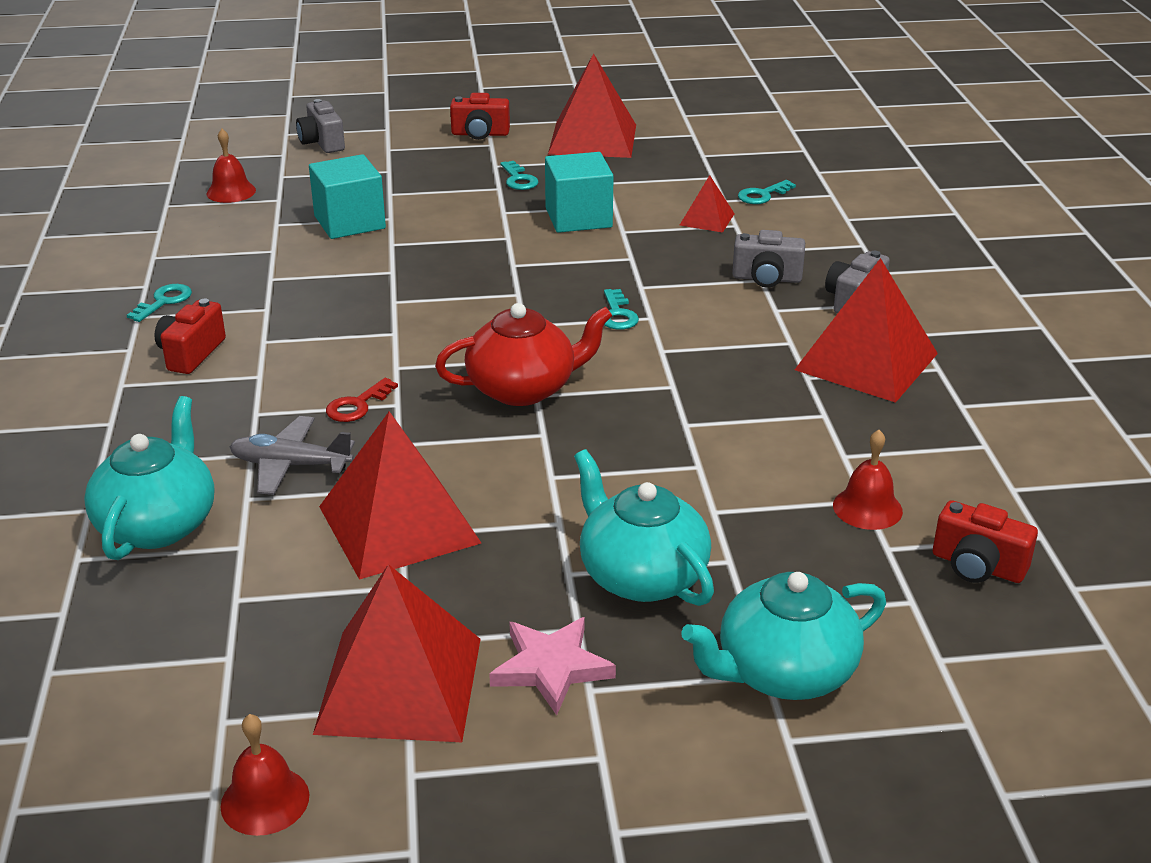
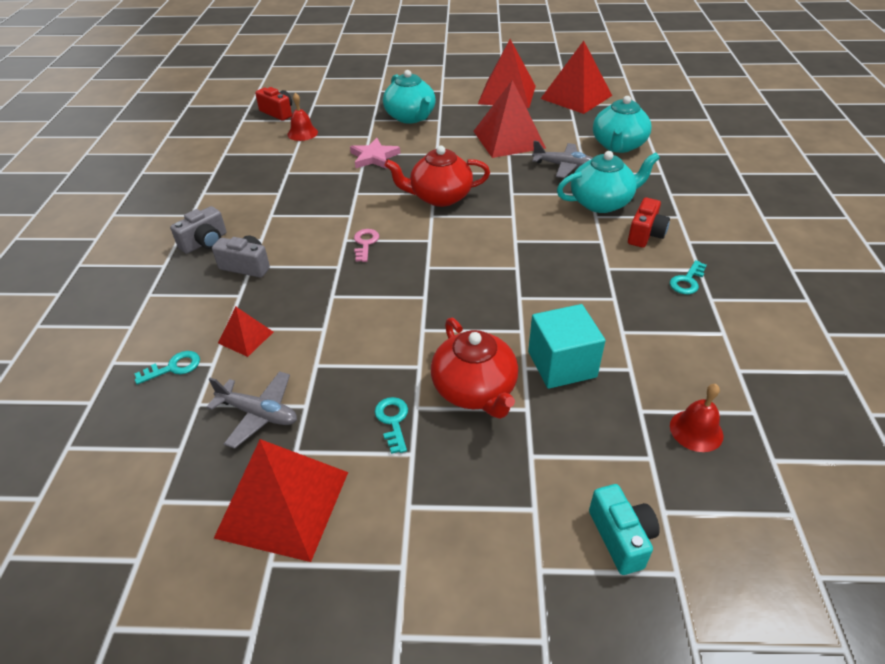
camera: 170 degrees left, 10 degrees up
(265, 800) = (547, 74): red bell -> none
(322, 143) = (621, 537): grey camera -> turquoise camera
(357, 405) = (534, 194): red key -> none
(442, 201) = (475, 390): none -> red teapot
(480, 134) = (417, 536): red camera -> none
(551, 667) = (453, 95): pink star -> pink star (374, 157)
(578, 218) = (354, 350): turquoise cube -> none
(618, 314) = (365, 243): turquoise key -> pink key
(649, 175) = (258, 414): none -> grey plane
(783, 672) = (374, 90): turquoise teapot -> turquoise teapot (602, 202)
(866, 361) = (238, 199): red pyramid -> red pyramid (576, 97)

